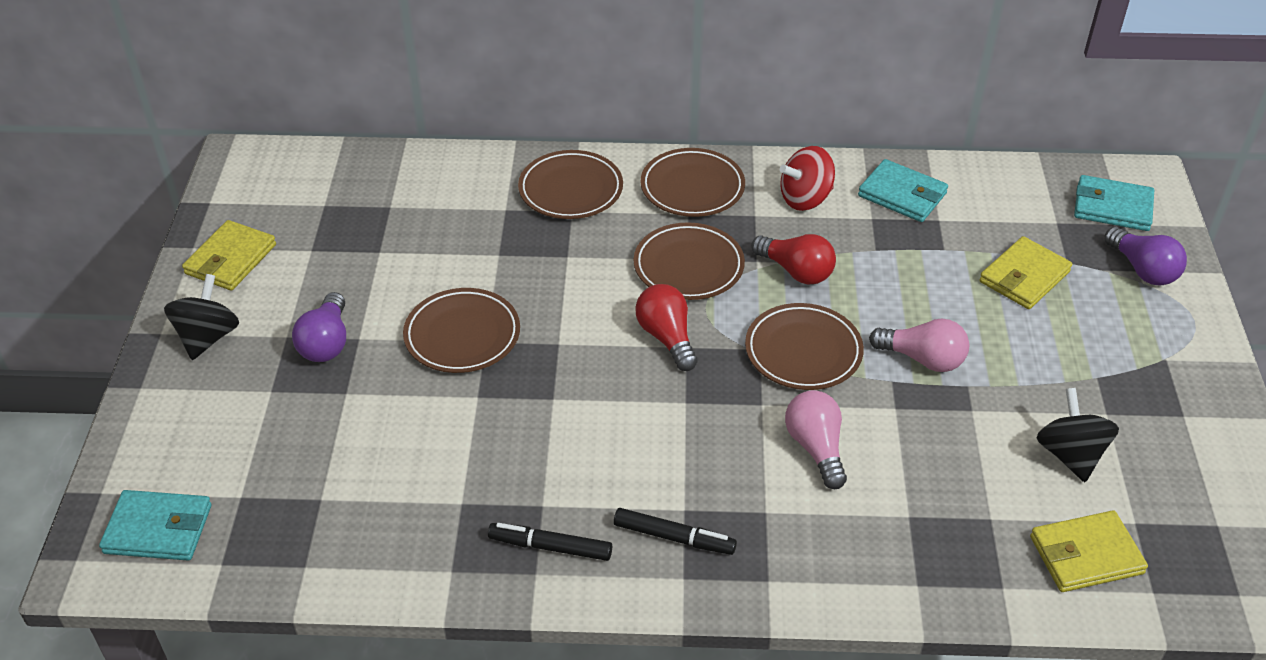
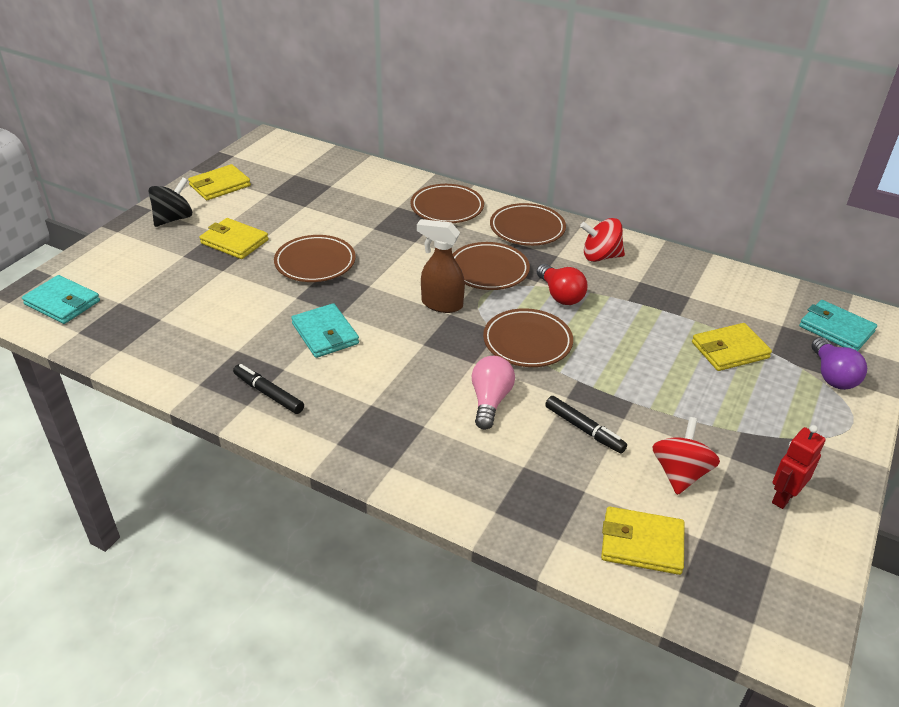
camera: 25 degrees right, 5 degrees down
(326, 343) = (234, 242): purple light bulb -> yellow wallet
(667, 337) = (441, 304): red light bulb -> brown spray bottle
(674, 538) = (350, 418): black marker -> black marker (584, 429)
(902, 194) = (673, 274): turquoise wallet -> turquoise wallet (325, 334)
(923, 359) = (611, 375): pink light bulb -> none
(1070, 455) = (680, 473): black spinning top -> red spinning top
(1183, 439) = (783, 497): none -> red robot

